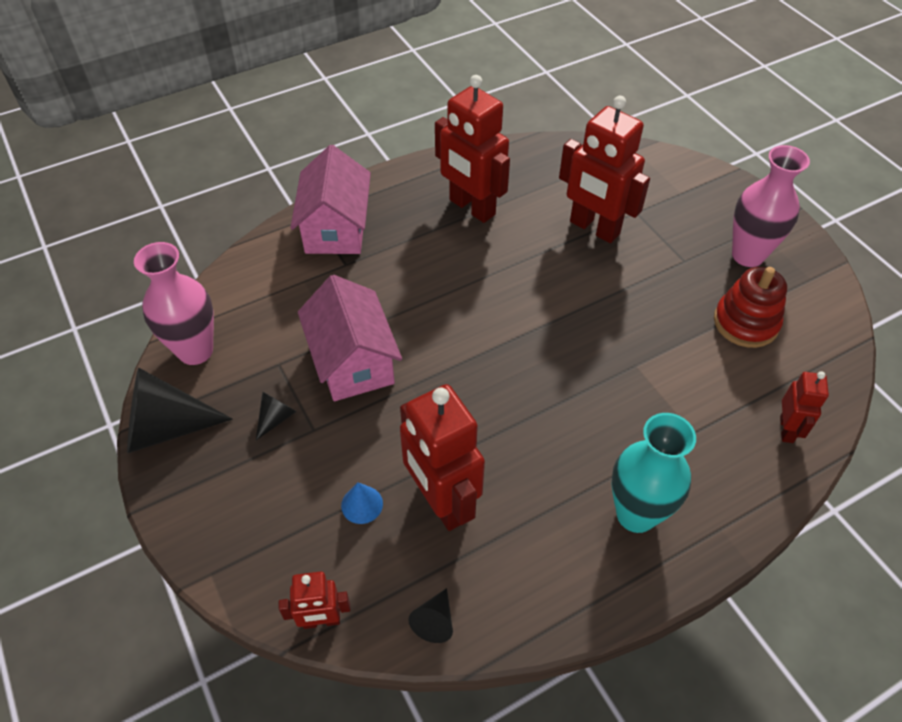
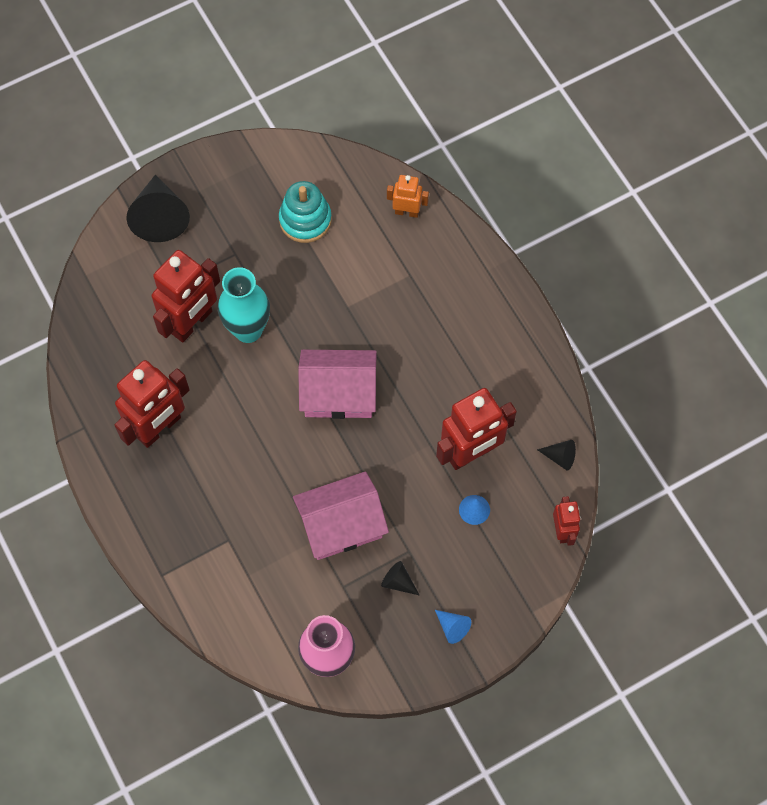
camera: 90 degrees left, 15 degrees up
(166, 427) = (407, 669): black cone -> black cone (160, 217)
(208, 476) = (452, 627): none -> blue cone
(336, 228) = (181, 552): pink house -> pink house (339, 394)
(636, 514) = (478, 322): turquoise vase -> turquoise vase (248, 330)
(745, 323) = (305, 220): red stacking toy -> turquoise stacking toy
(747, 255) = (230, 204): pink vase -> none
(787, 429) = (407, 212): red robot -> orange robot

